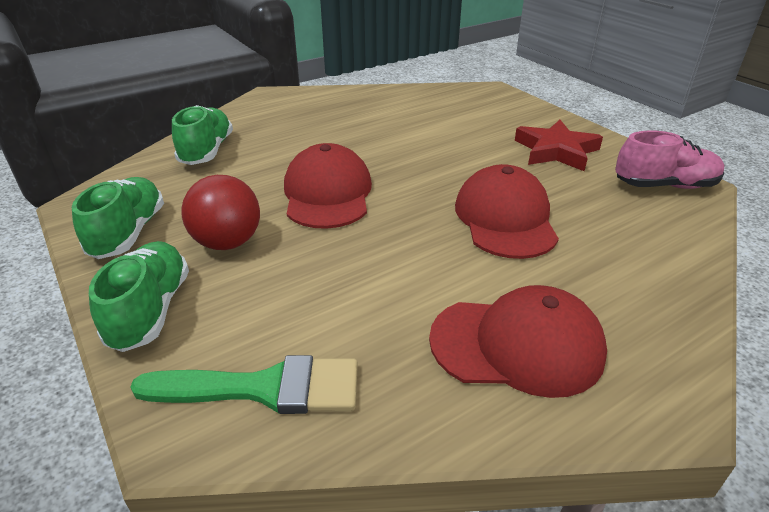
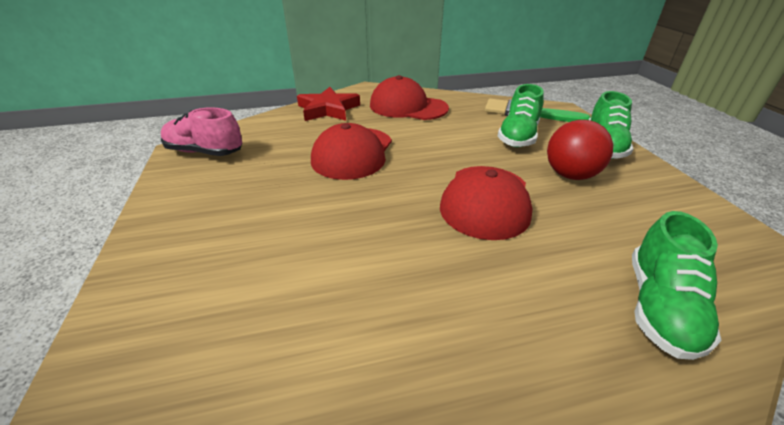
camera: 160 degrees left, 0 degrees up
(128, 233) = (666, 198): green shoe -> green shoe (518, 136)
(556, 151) = (225, 201): red star -> red star (328, 109)

